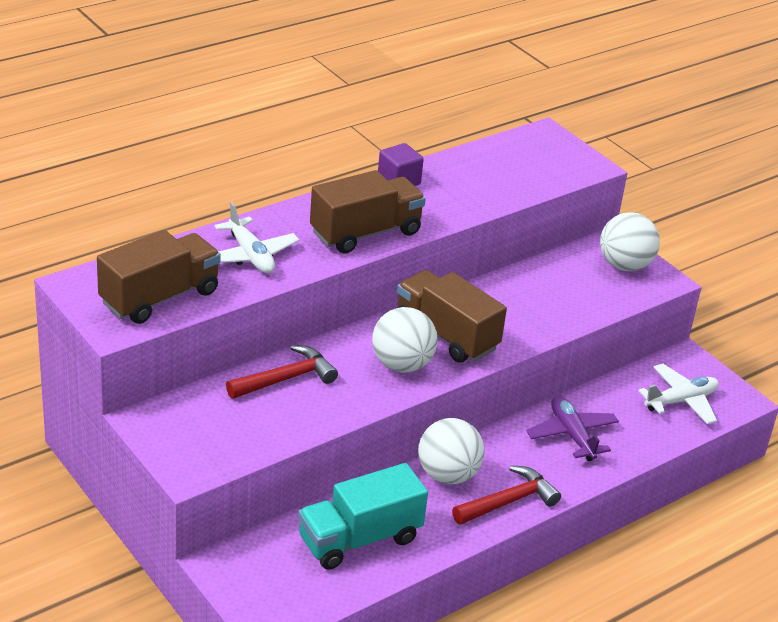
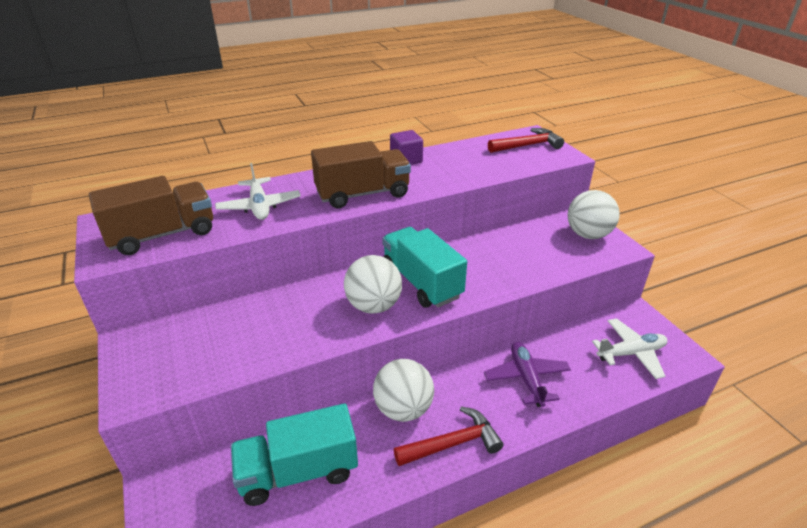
camera: 15 degrees right, 0 degrees up
(286, 378) = (269, 311): red hammer -> red hammer (528, 145)
(446, 335) = (421, 282): brown truck -> turquoise truck

